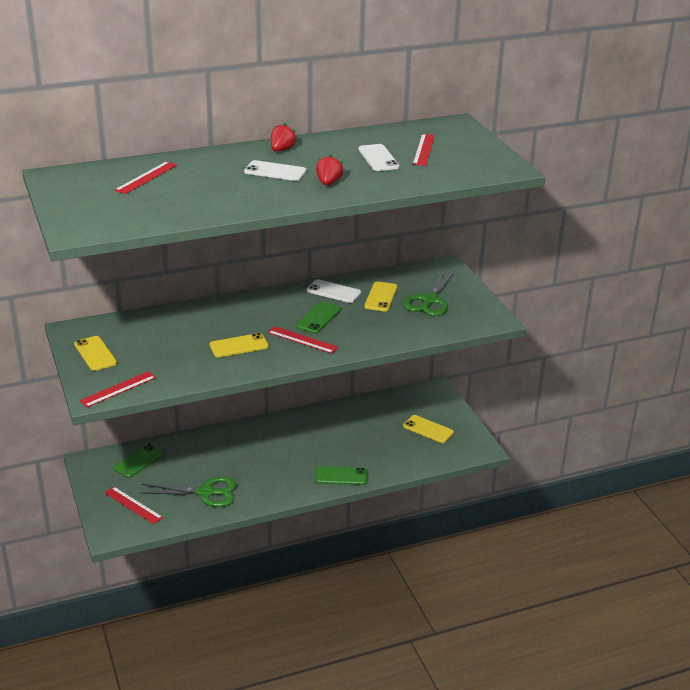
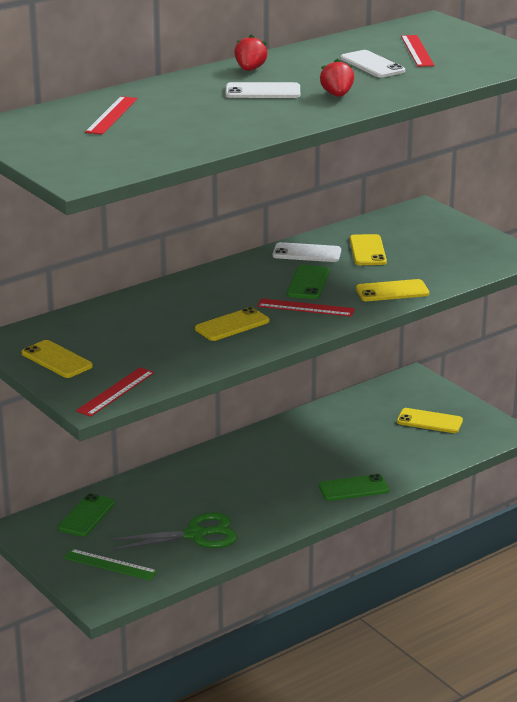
camera: 15 degrees left, 5 degrees down
(133, 505) = (110, 564): red ruler -> green ruler
(377, 336) = (392, 291): none -> yellow phone
(429, 300) = (428, 246): green scissors -> none

